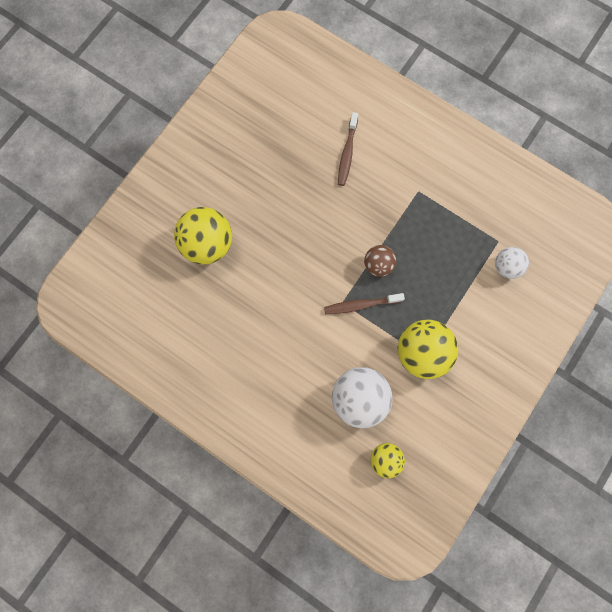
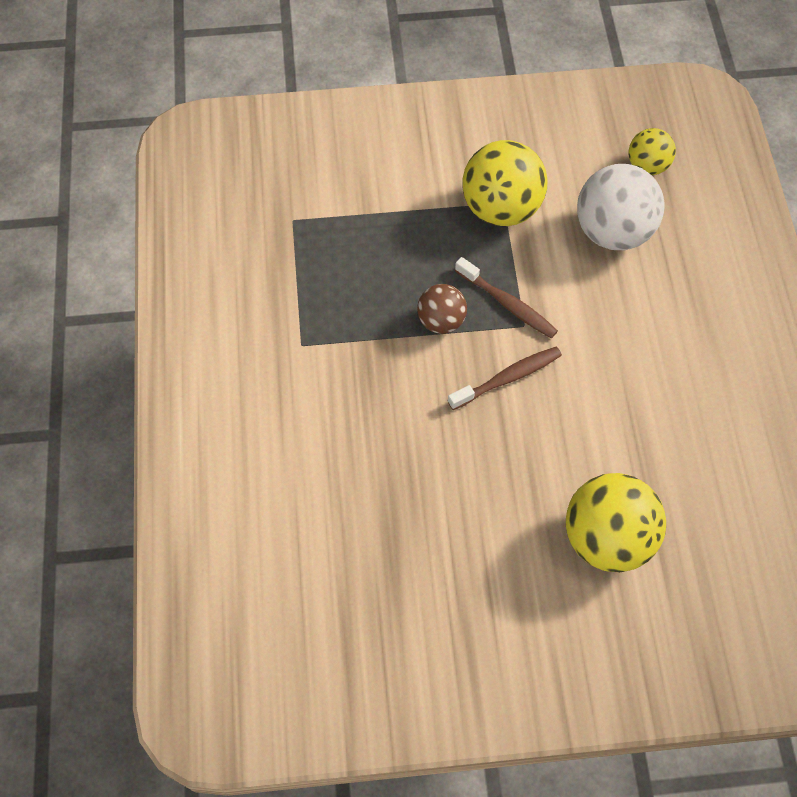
camera: 130 degrees left, 15 degrees down
(347, 153) = (321, 466): brown toothbrush -> brown toothbrush (508, 378)
(506, 267) = (318, 193): white ball -> none

